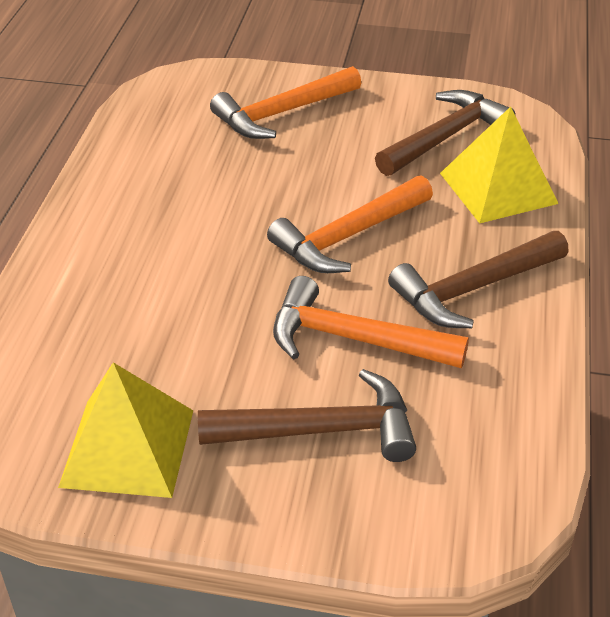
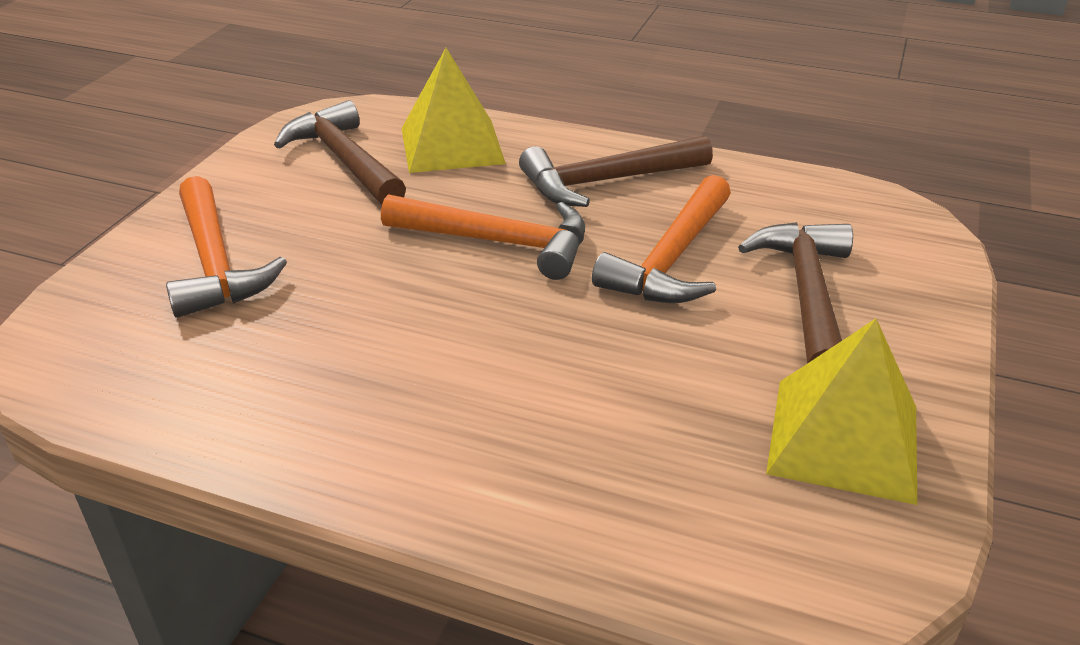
camera: 80 degrees left, 5 degrees down
(348, 236) = (498, 242): orange hammer -> orange hammer turned 45 degrees counterclockwise
(474, 289) = (607, 181): brown hammer -> brown hammer turned 90 degrees clockwise

